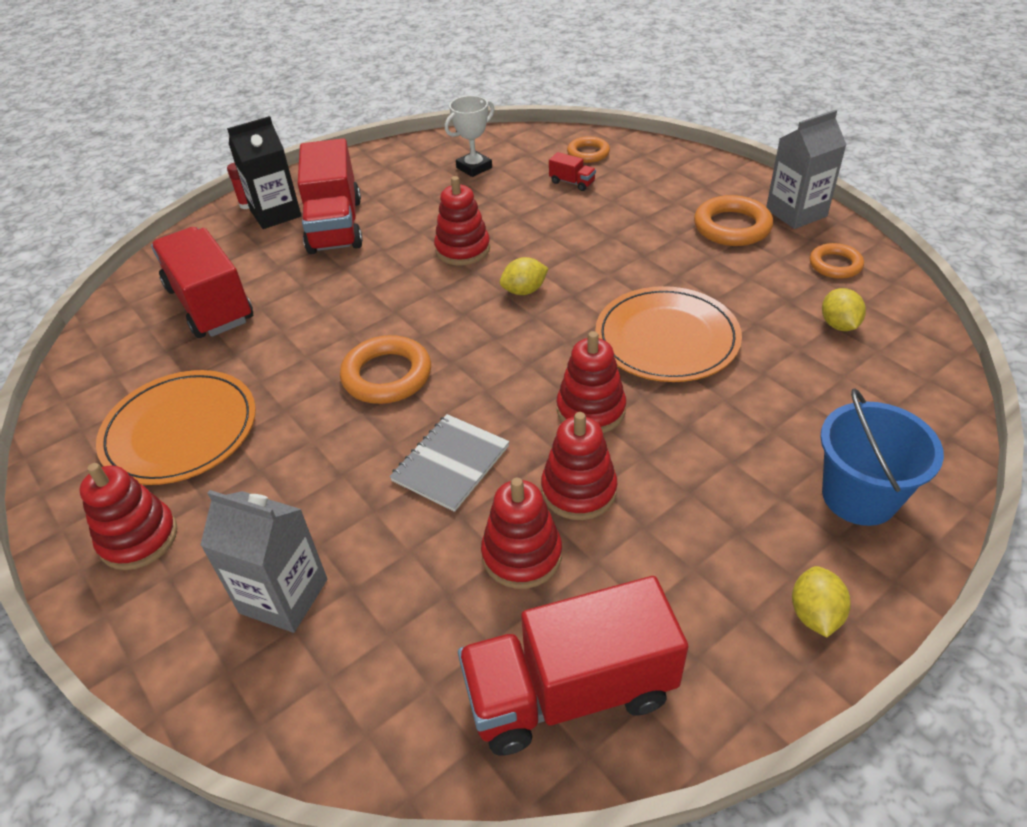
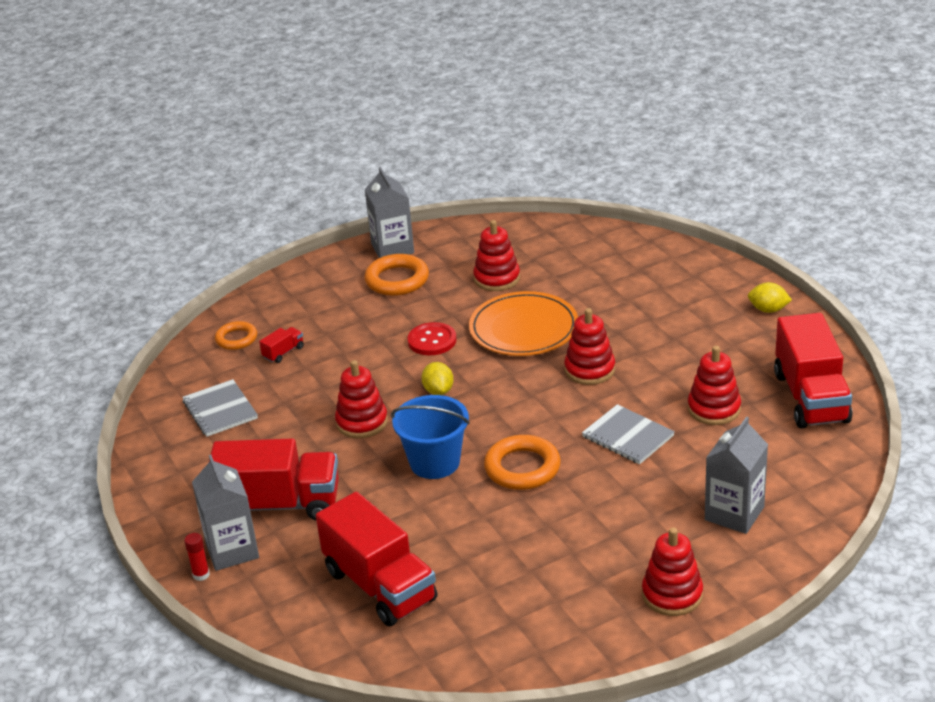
camera: 80 degrees left, 10 degrees down
(180, 430) = (557, 585): orange plate -> none
(210, 304) = (380, 586): red truck -> red truck turned 105 degrees counterclockwise
(275, 213) = (232, 550): black carton -> grey carton
(474, 168) = (220, 410): white trophy -> grey notebook
(578, 490) = (664, 382): red stacking toy -> red stacking toy (497, 278)
(619, 271) = (432, 341): none -> red button
(835, 265) = (466, 245): orange ring -> none
(838, 325) = (534, 256): yellow lemon -> none
(859, 496) = (688, 279): blue bucket -> blue bucket (434, 462)

